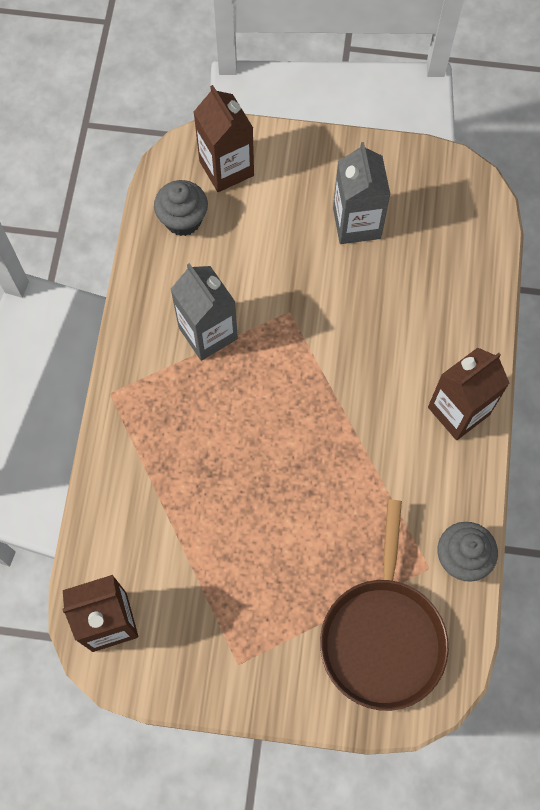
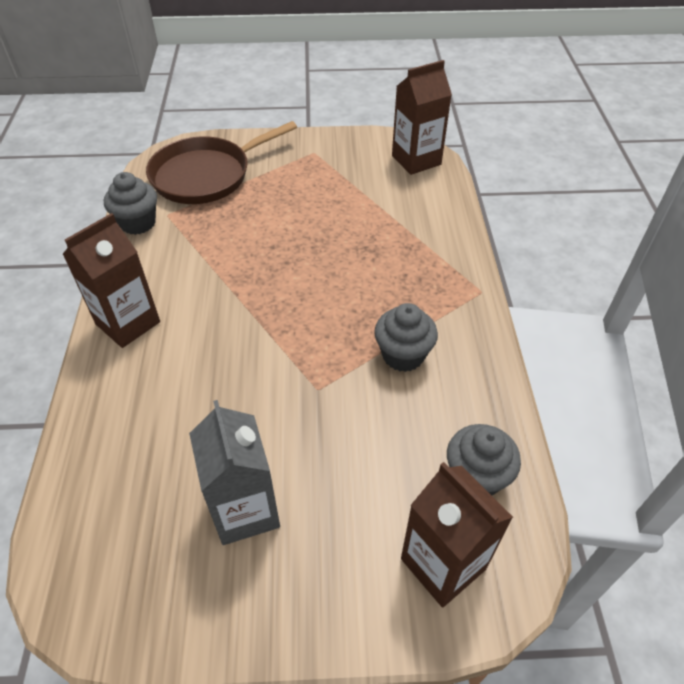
camera: 170 degrees right, 20 degrees down
(208, 333) = (403, 355): grey carton -> grey cupcake
(382, 637) = (206, 175): brown pan -> brown pan turned 120 degrees counterclockwise

